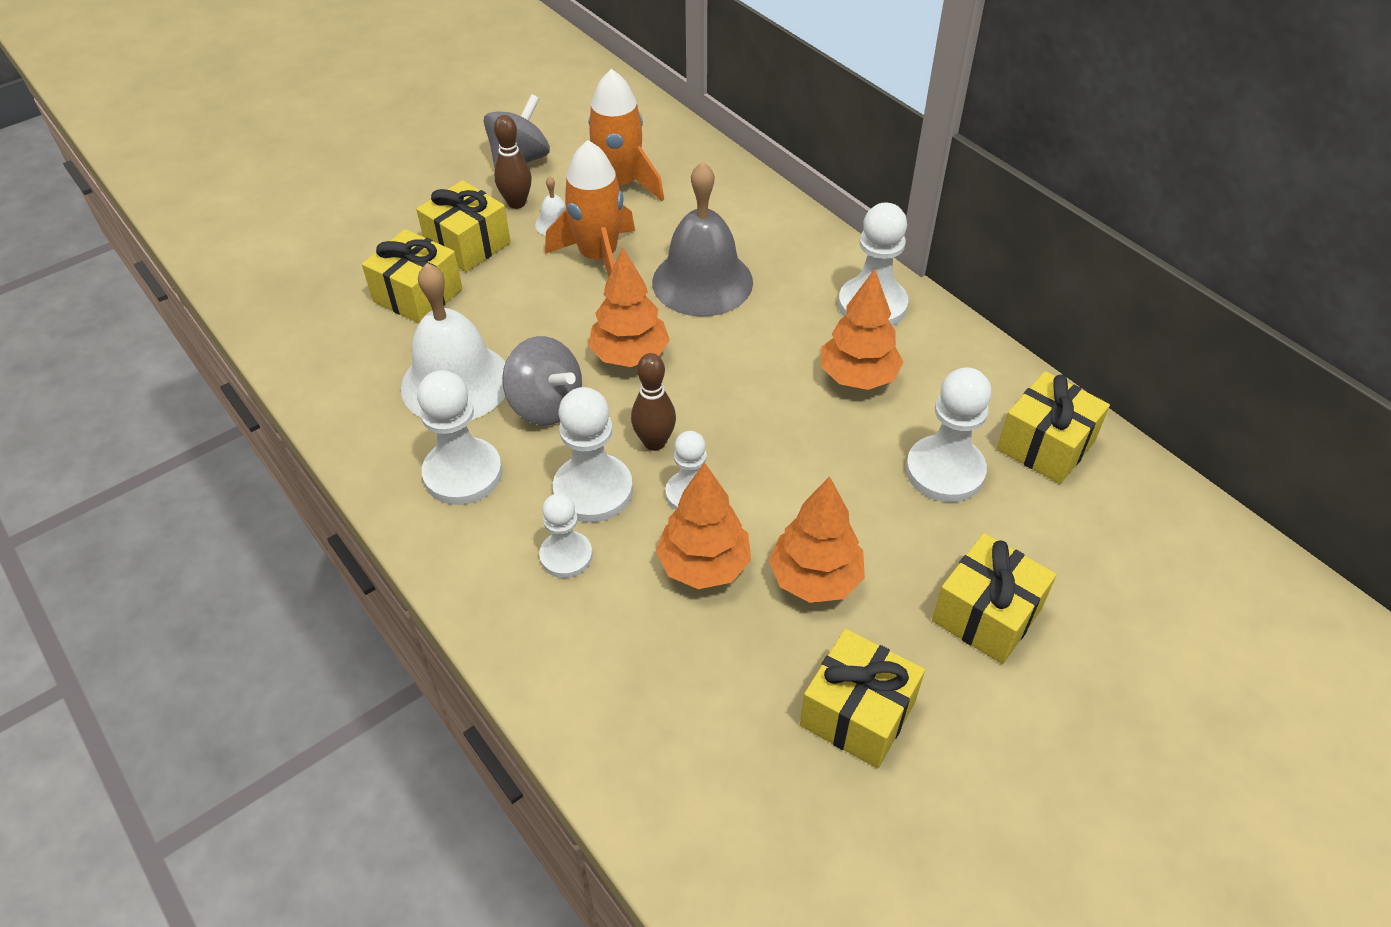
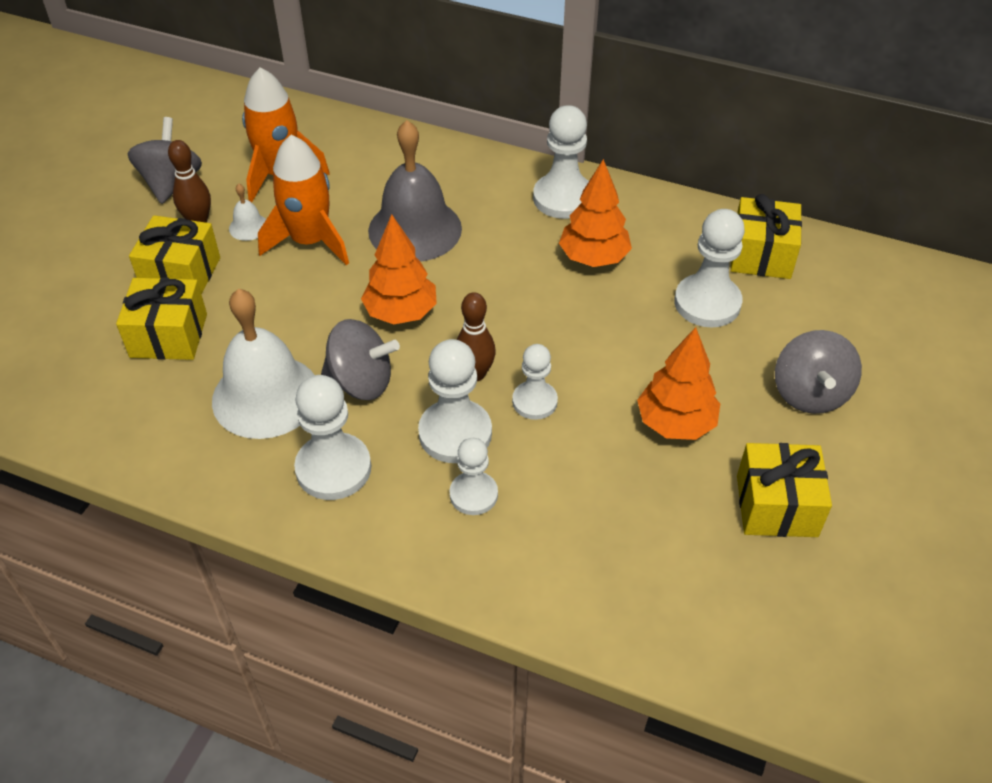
camera: 30 degrees left, 0 degrees up
(703, 565) = (587, 451): orange tree -> none
(986, 615) = (809, 394): yellow gift -> grey spinning top

